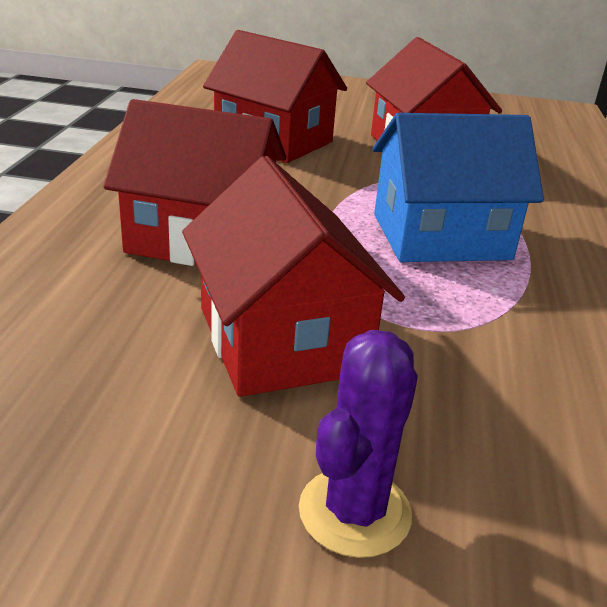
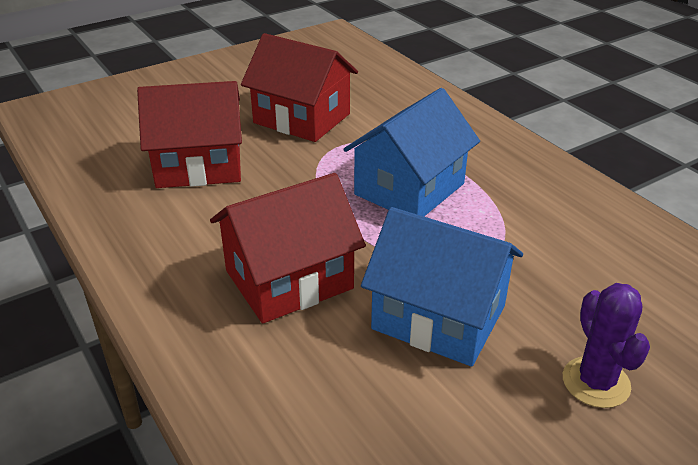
camera: 40 degrees left, 5 degrees up
(282, 340) = (438, 317): red house -> blue house

